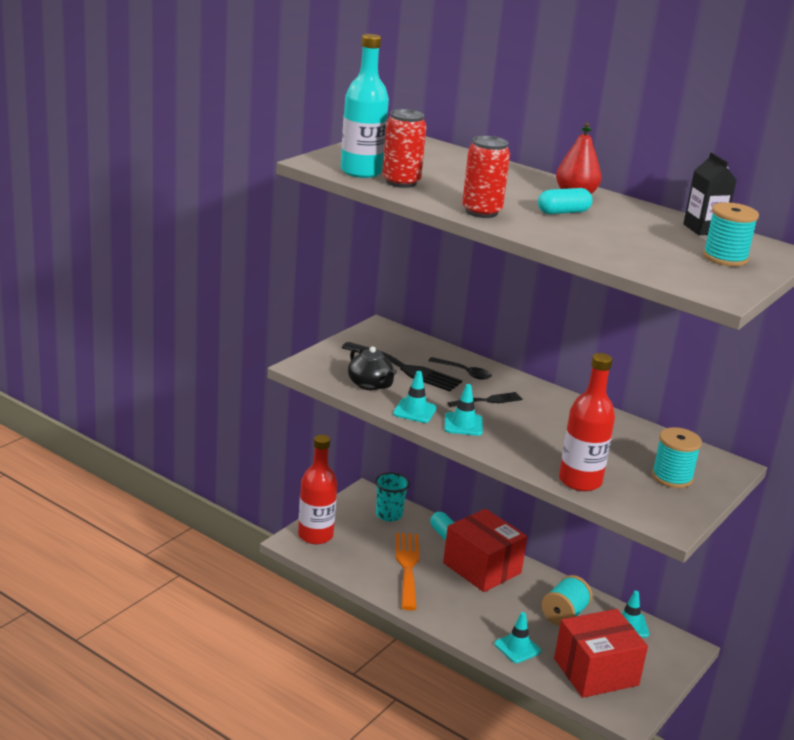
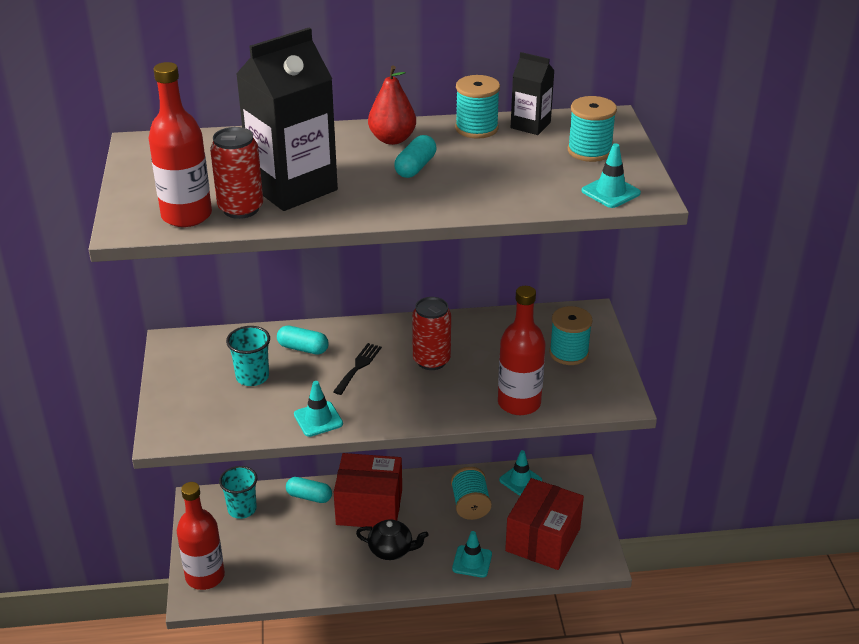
camera: 40 degrees left, 10 degrees up
(361, 172) = (186, 215): turquoise bottle -> red bottle
(370, 385) = (247, 416): black teapot -> black teapot (391, 550)
(405, 369) = (252, 377): black fork -> turquoise cup
(407, 567) = (313, 550): orange fork -> none
(455, 187) = (292, 187): none -> black carton
(463, 424) = (372, 406): turquoise traffic cone -> turquoise traffic cone (610, 192)
(464, 372) = (303, 348): black spoon -> turquoise capsule
(481, 212) = (360, 207): red can -> red can (431, 360)
(654, 214) = (476, 128): none -> turquoise spool

